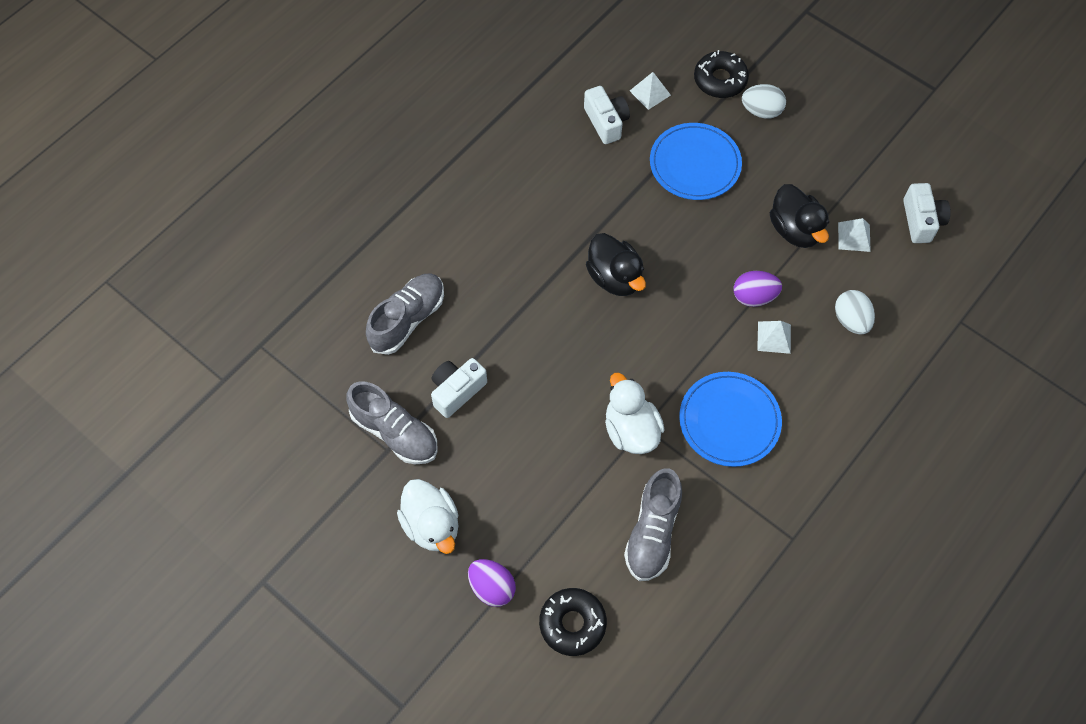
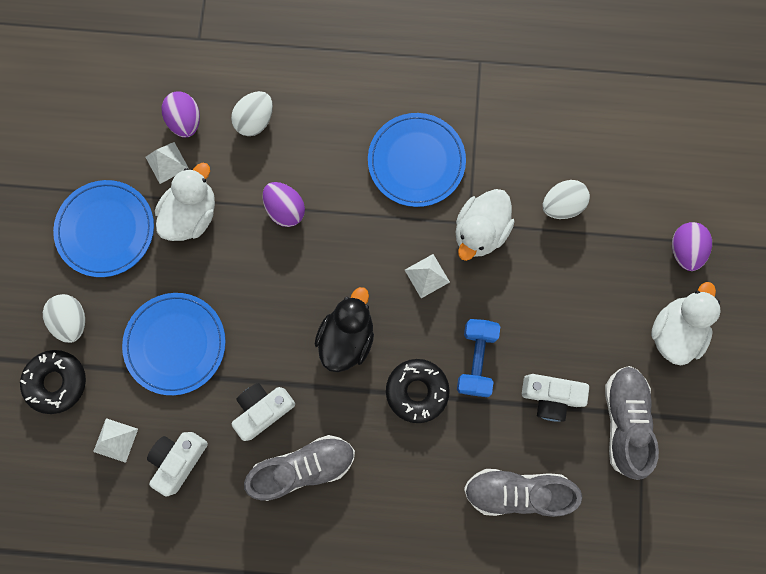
camera: 125 degrees left, 15 degrees up
(527, 356) = (476, 359): none -> blue dumbbell
(572, 624) = (663, 174): black donut -> black donut (417, 391)
(607, 512) = (561, 205): none -> white egg
(652, 532) = (551, 162): grey shoe -> grey shoe (303, 467)
(774, 337) = (314, 171): white pyramid -> white pyramid (427, 275)
(795, 230) = (192, 214): black duck -> white duck
(822, 167) = (106, 230): none -> blue plate
(883, 269) = (186, 121): none -> purple egg
(921, 221) = (113, 117): white camera -> white camera (263, 409)

